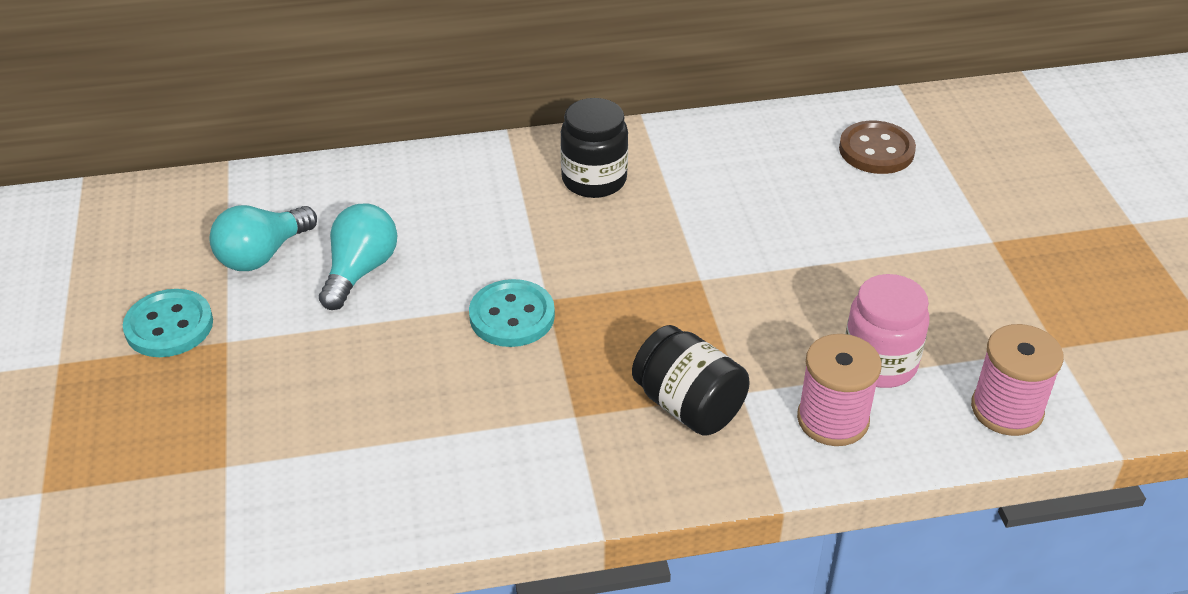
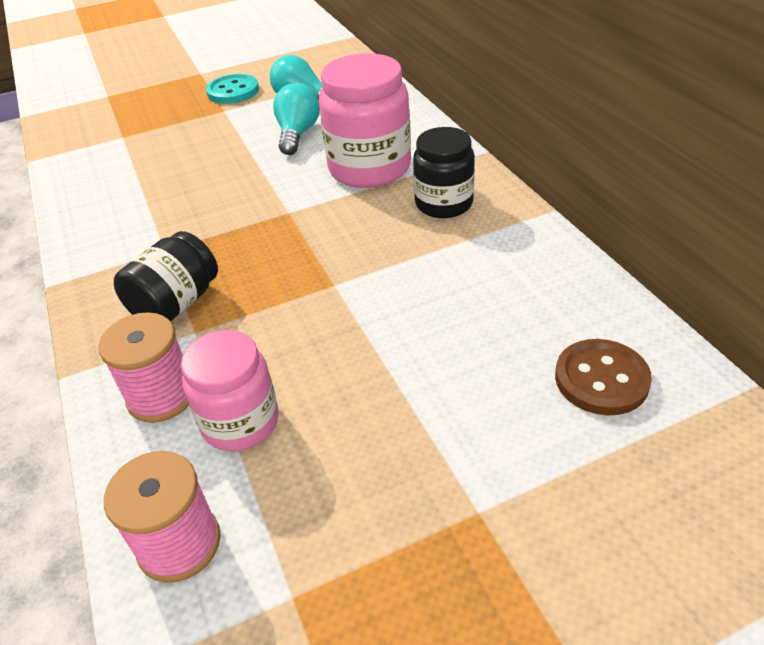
camera: 80 degrees right, 0 degrees up
(360, 271) = (297, 134): turquoise light bulb -> turquoise light bulb turned 90 degrees counterclockwise
(489, 220) = (369, 168): none -> pink jar
(512, 316) = (265, 201): turquoise button -> none

